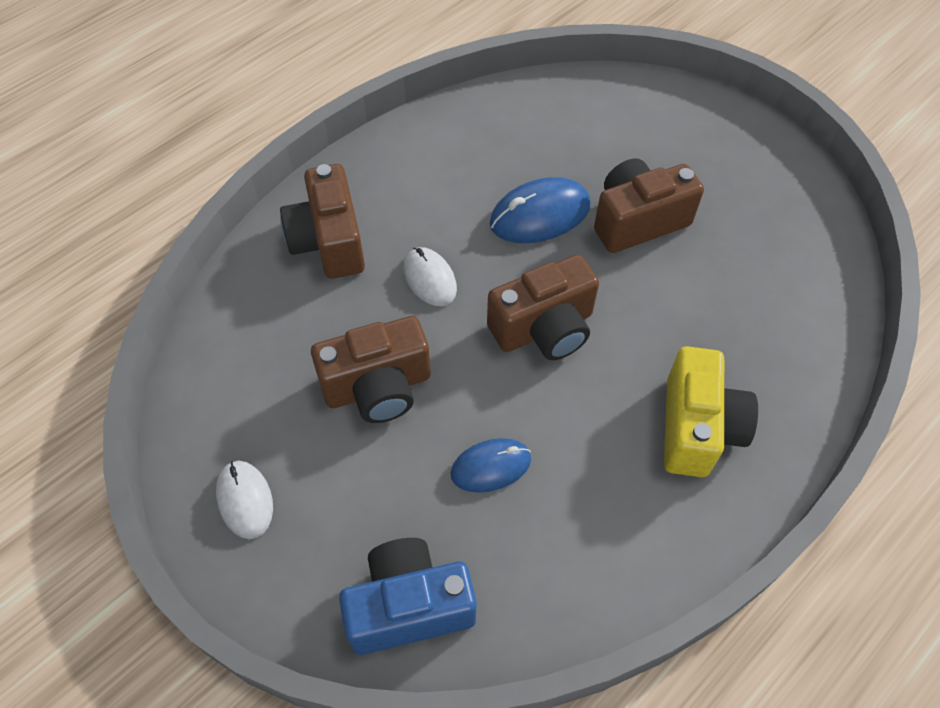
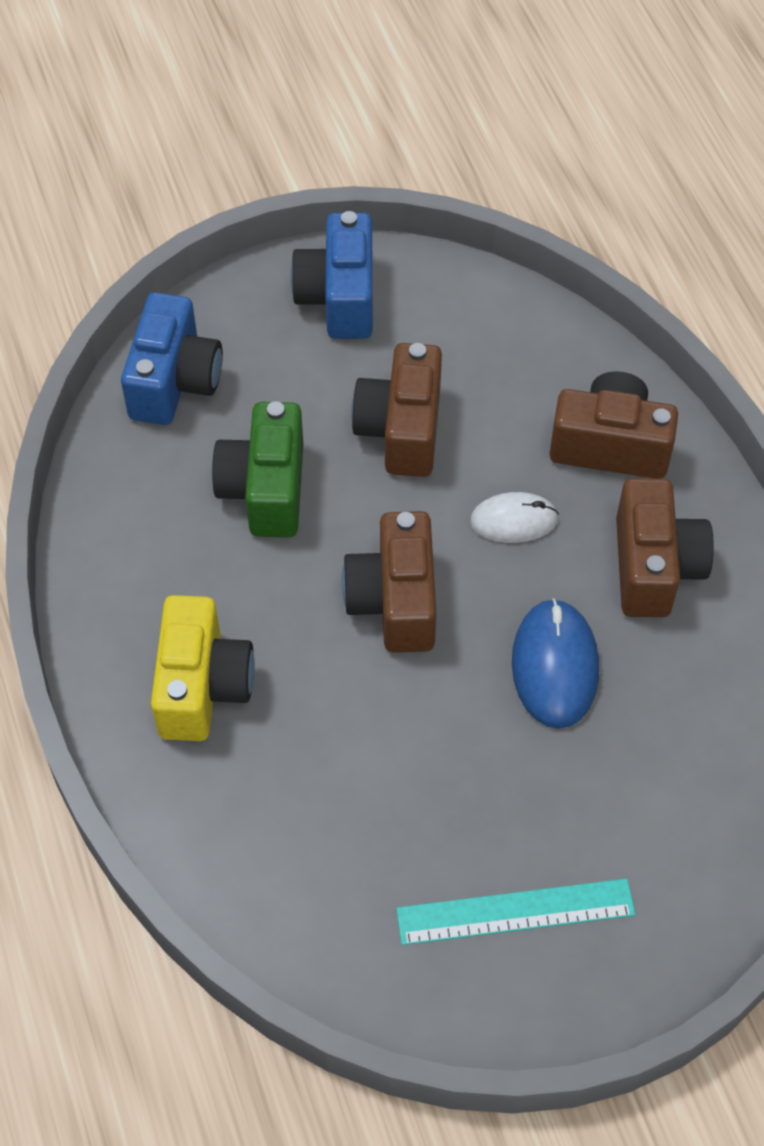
camera: 115 degrees right, 0 degrees up
(245, 500) = (339, 297): white mouse -> blue camera
(491, 466) = (265, 489): blue mouse -> green camera
(637, 221) = (497, 769): brown camera -> brown camera (654, 567)
(697, 428) = (202, 686): yellow camera -> yellow camera turned 120 degrees counterclockwise
(726, 179) = (515, 912): none -> turquoise ruler

